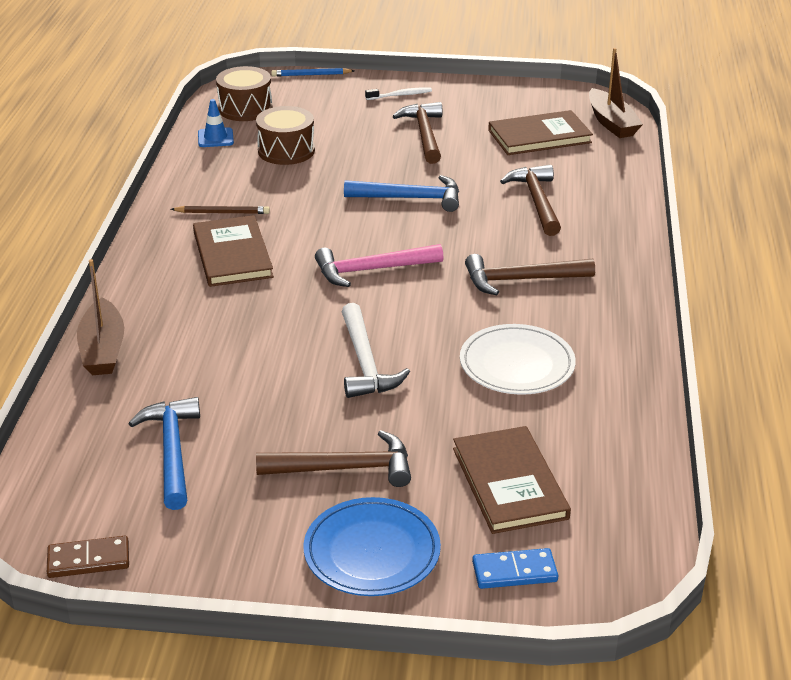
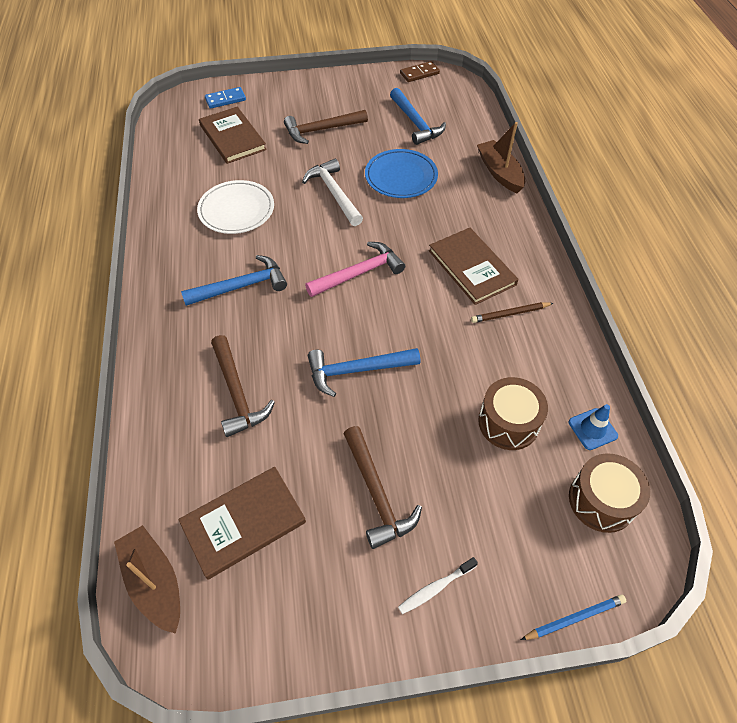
camera: 165 degrees right, 20 degrees up
(372, 552) = (294, 96): blue plate -> blue plate (401, 177)
(521, 280) = (241, 286): brown hammer -> blue hammer

